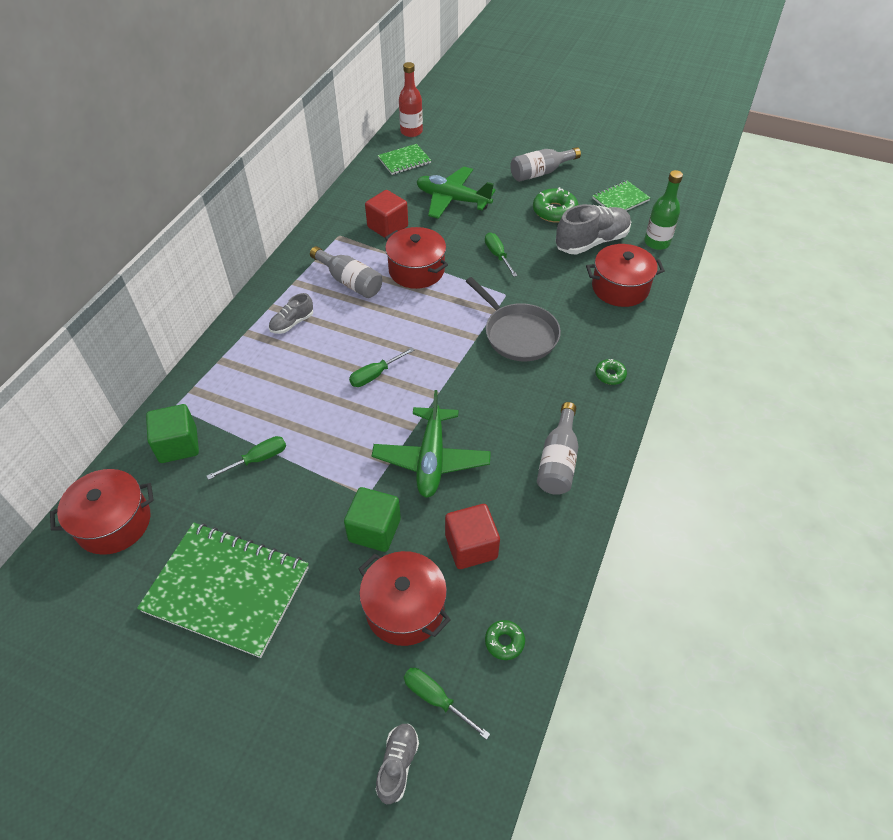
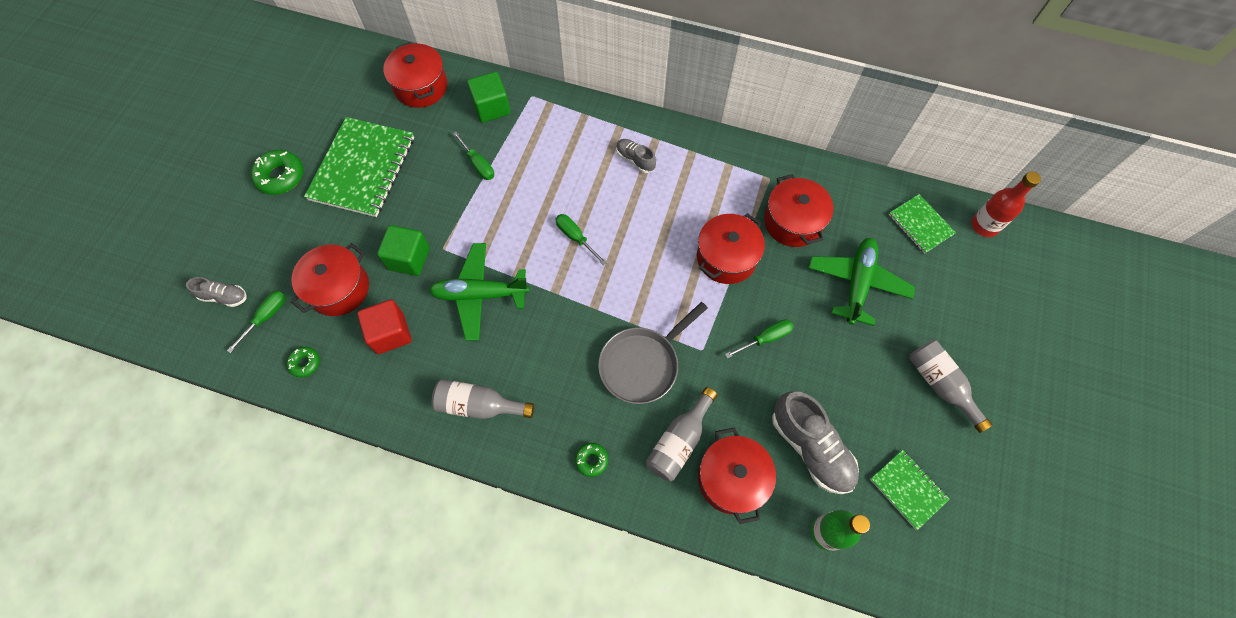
camera: 85 degrees right, 15 degrees up
(350, 282) = (699, 198): grey bottle -> grey bottle (679, 441)
(387, 227) = (792, 222): red cube -> red pot
(554, 211) = (862, 402): green donut -> green donut (280, 176)

